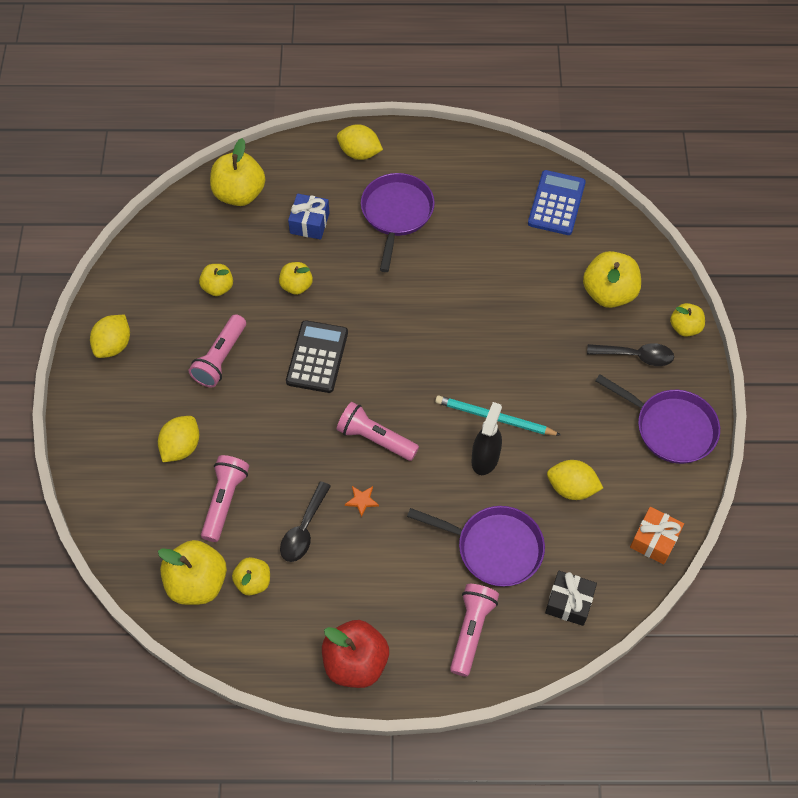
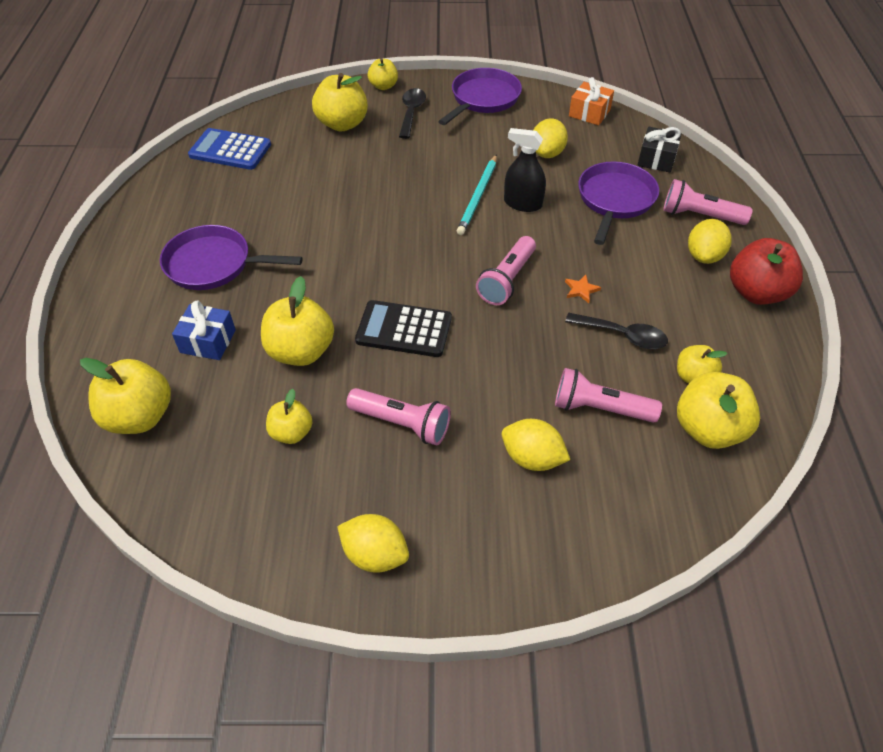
camera: 90 degrees left, 10 degrees down
(296, 286) = (301, 351): yellow apple -> yellow apple, size x1.70
(359, 153) = (112, 296): yellow lemon -> yellow lemon (704, 256)

